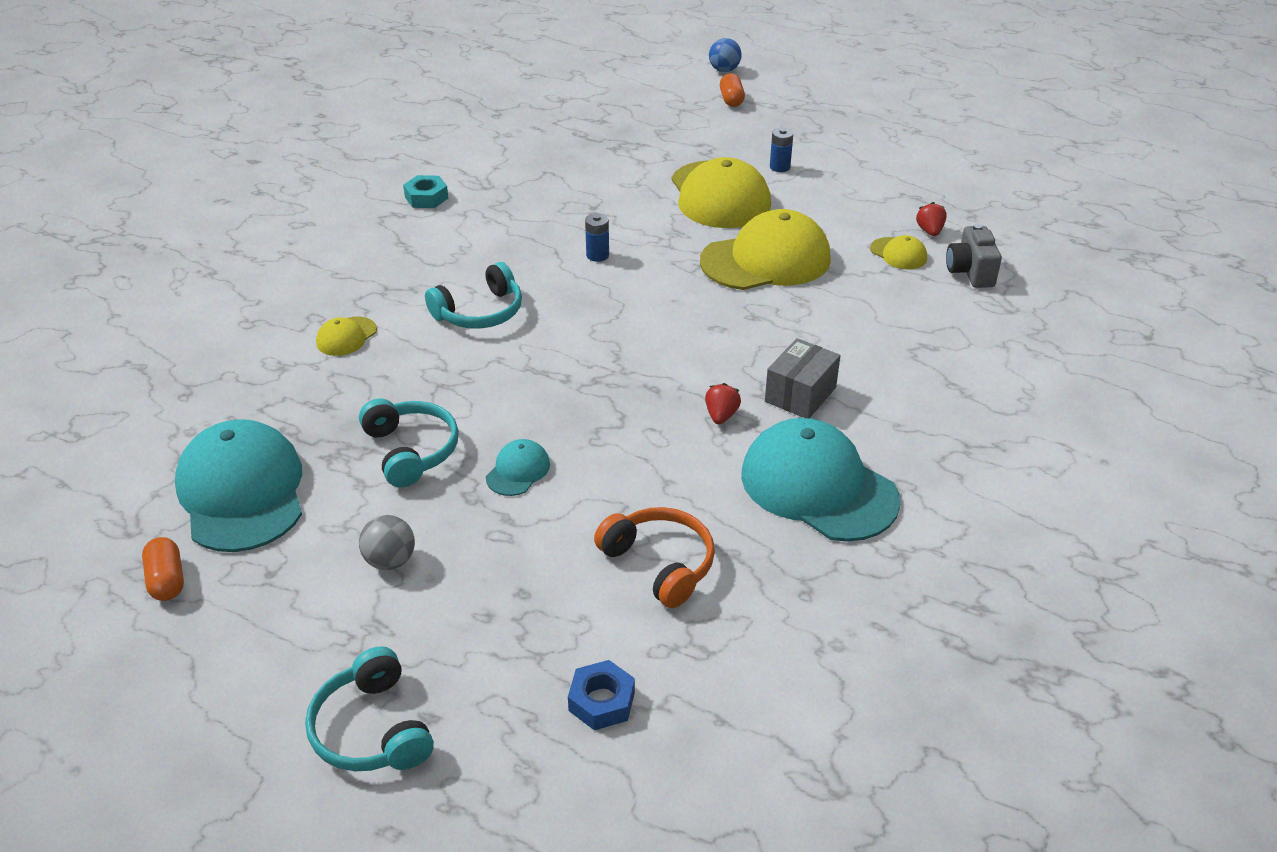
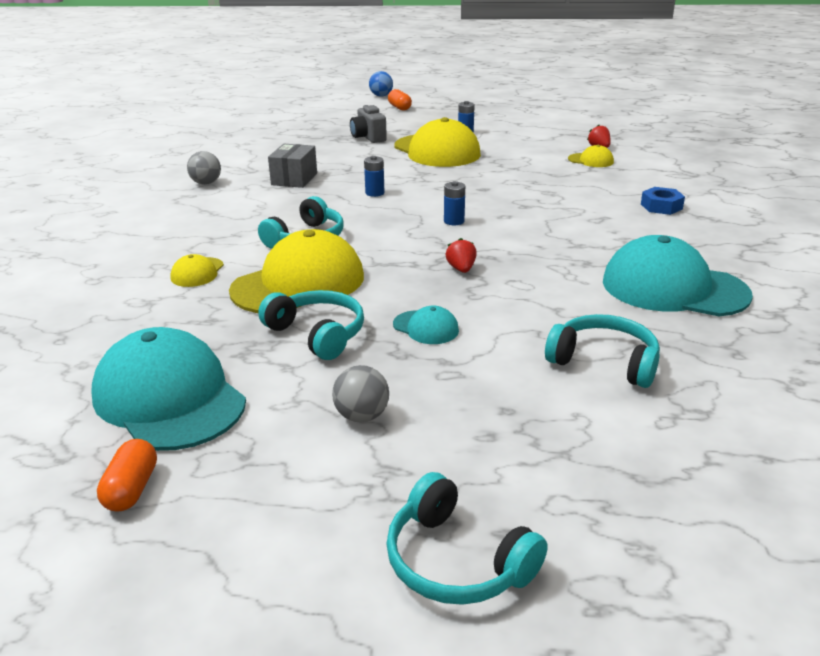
camera: 20 degrees left, 10 degrees down
(167, 580) = (131, 489): orange capsule -> orange capsule turned 45 degrees clockwise
(426, 198) = (206, 183): turquoise nut -> grey ball
(518, 471) = (426, 327): turquoise cap -> turquoise cap turned 120 degrees clockwise
(601, 701) = (654, 473): blue nut -> blue nut (661, 206)
(654, 323) = (454, 221): none -> blue battery
(659, 564) = (604, 362): orange headphones -> turquoise headphones
(721, 415) = (558, 262): red strawberry -> red strawberry (461, 269)
(766, 260) = (503, 177): yellow cap -> yellow cap (299, 283)
(800, 394) = (603, 240): grey box -> grey box (294, 179)
(970, 272) = (647, 162): grey camera -> grey camera (368, 138)

